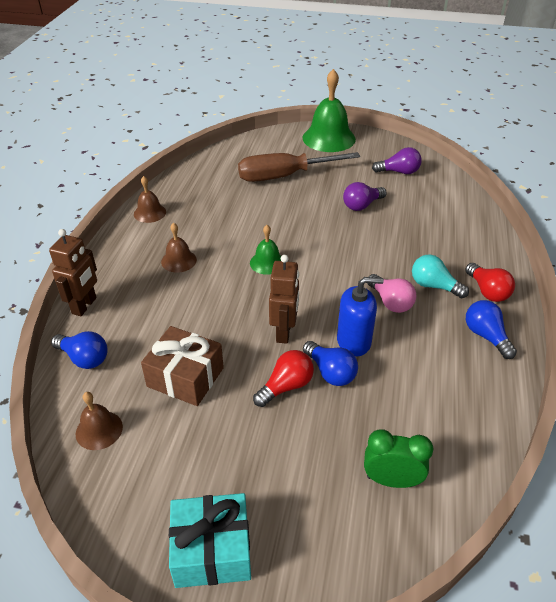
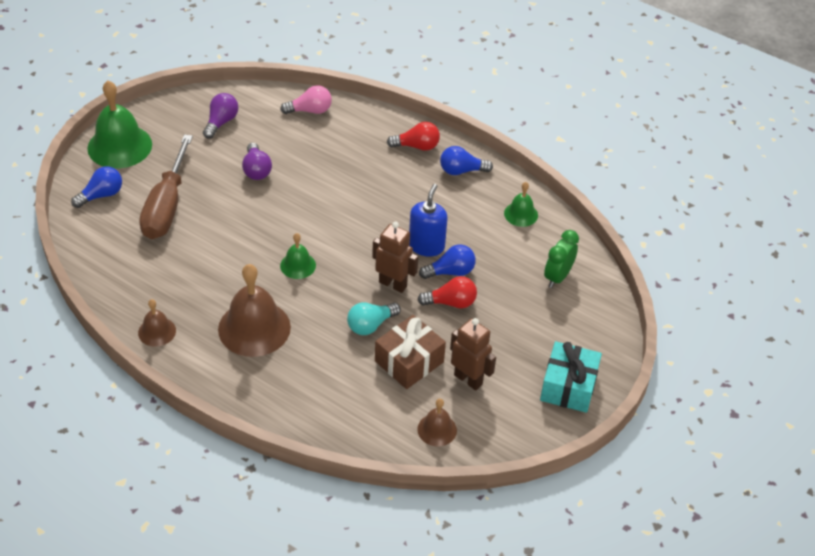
camera: 70 degrees left, 5 degrees up
(84, 306) = (279, 414): brown robot -> brown robot (468, 379)
(84, 358) = (350, 426): blue light bulb -> blue light bulb (101, 195)
(178, 260) = (254, 328): brown bell -> brown bell, size x1.93
(286, 386) = (451, 302): red light bulb -> red light bulb turned 105 degrees clockwise
(390, 302) = (396, 206): pink light bulb -> pink light bulb (310, 110)
(434, 286) = (392, 173): turquoise light bulb -> turquoise light bulb (370, 325)
(466, 409) = (521, 214): none -> green bell

